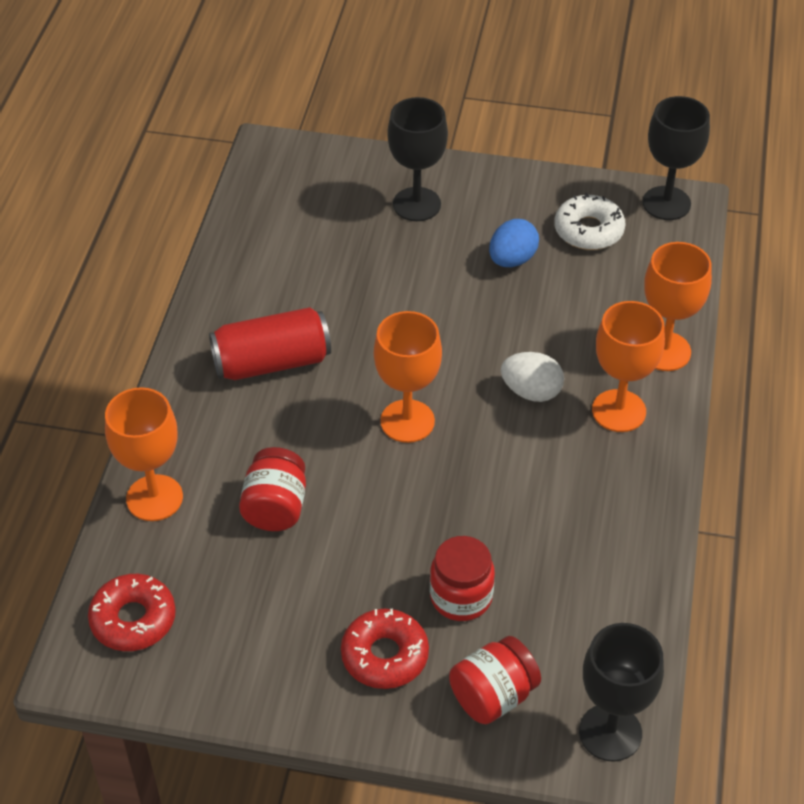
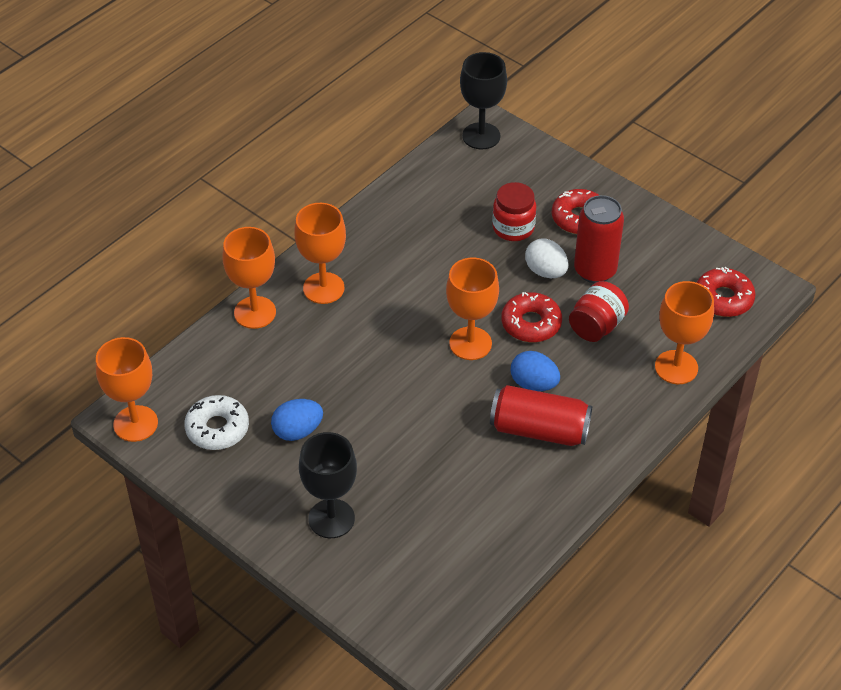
camera: 150 degrees left, 0 degrees up
(307, 407) = (534, 384): none -> blue egg
(319, 583) = (595, 270): none -> red can
(354, 475) = (531, 323): none -> red donut
(493, 696) = (531, 175): red jar -> none
(531, 392) = (370, 326): white egg -> white egg (545, 271)
(666, 203) = (135, 424): black goblet -> orange goblet

